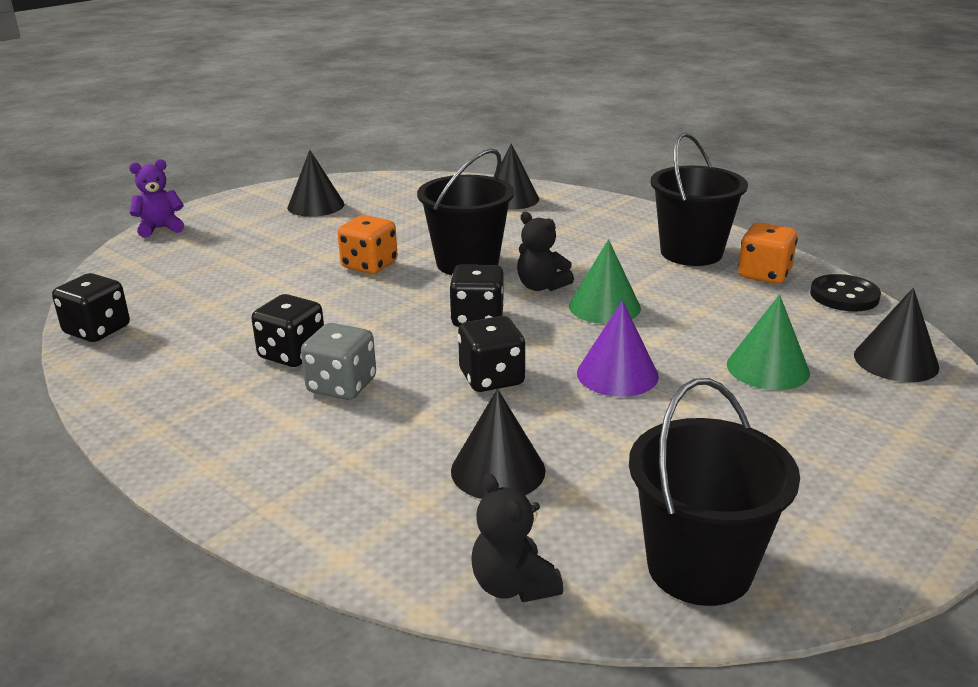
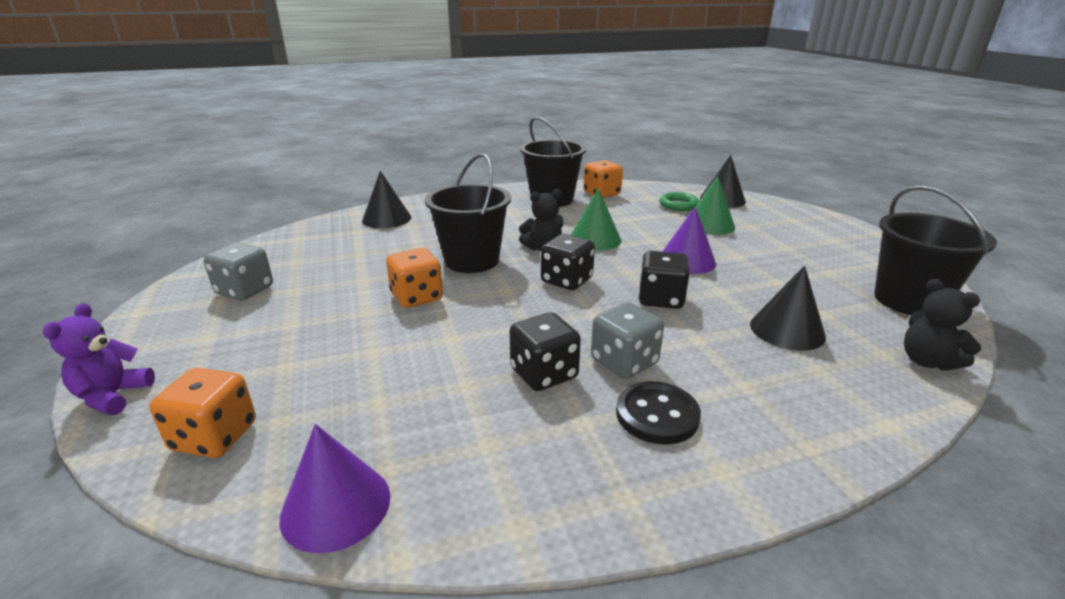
camera: 60 degrees left, 0 degrees up
(97, 330) = (336, 506): black dice -> purple cone
(140, 271) = (215, 436): none -> orange dice
(316, 205) = (245, 290): black cone -> grey dice
(513, 585) = (927, 361): black teddy bear -> black teddy bear turned 60 degrees clockwise
(810, 332) = (678, 205): none -> green ring
(844, 296) = (646, 187): black button -> black button (657, 415)

